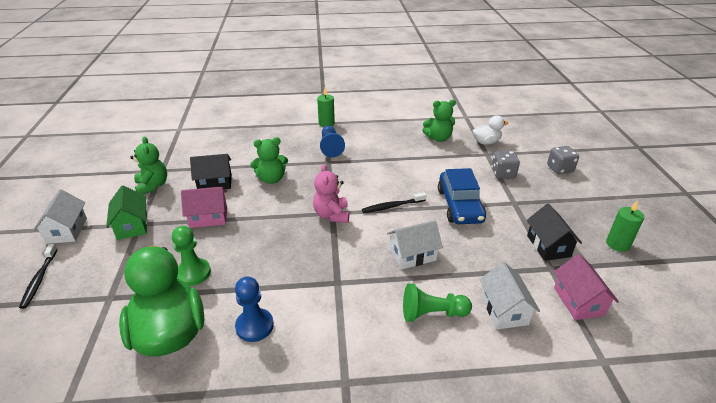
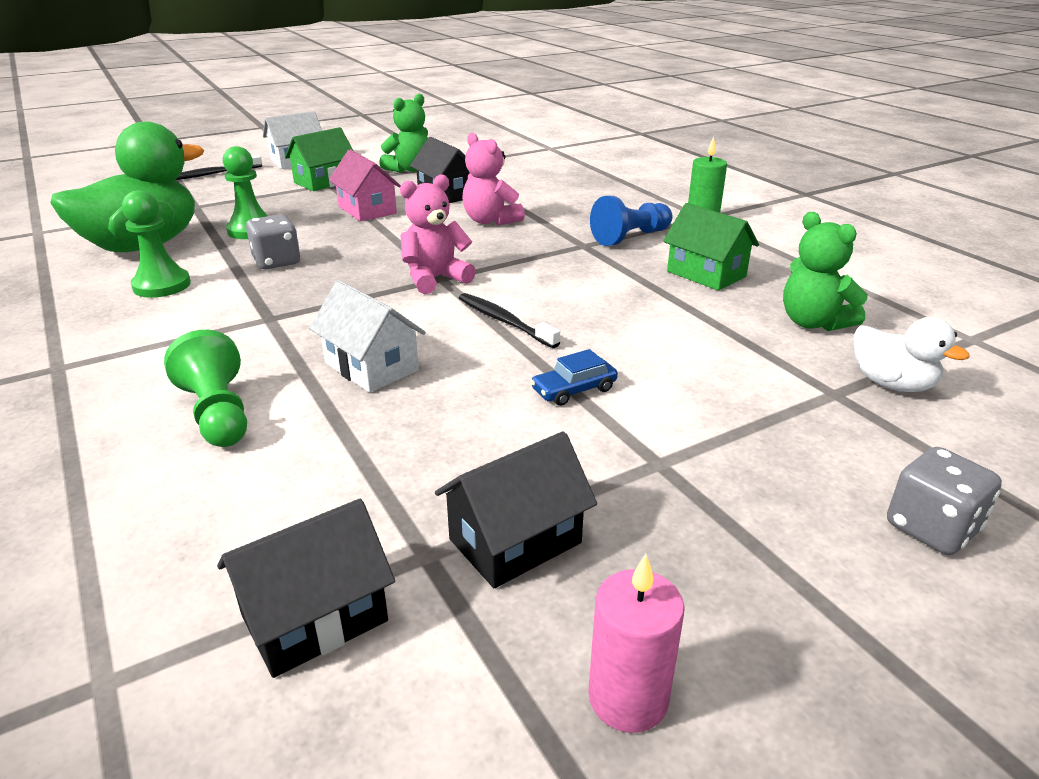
camera: 65 degrees right, 5 degrees down
(254, 326) = (162, 285): blue pawn -> green pawn
(271, 179) = (490, 221): green teddy bear -> pink teddy bear
(383, 143) = (706, 274): none -> green house
(459, 205) = (574, 390): blue car -> blue car, size x0.47
(503, 174) = (772, 429): grey dice -> grey dice (277, 262)
(504, 310) = (249, 497): white house -> none
(578, 301) = (314, 618): pink house -> black house
(617, 244) = (628, 698): green candle -> pink candle

